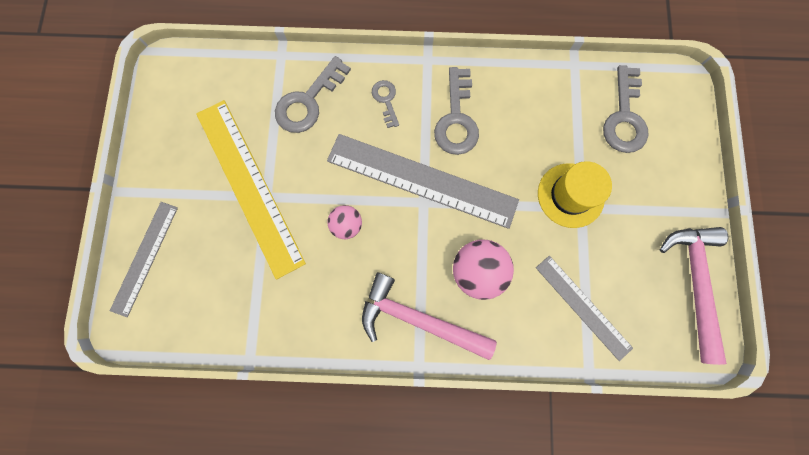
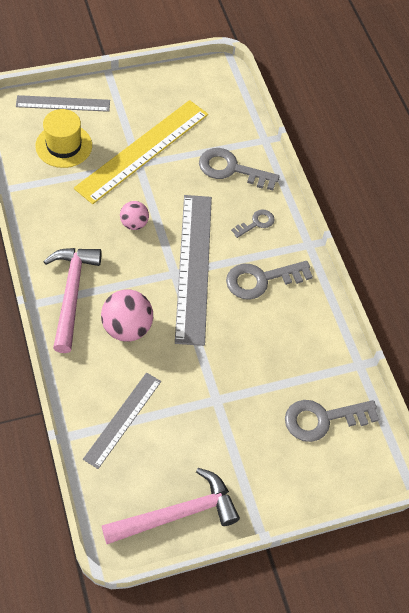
camera: 65 degrees right, 20 degrees down
(570, 195) = (225, 388): yellow hat -> yellow hat (64, 146)

